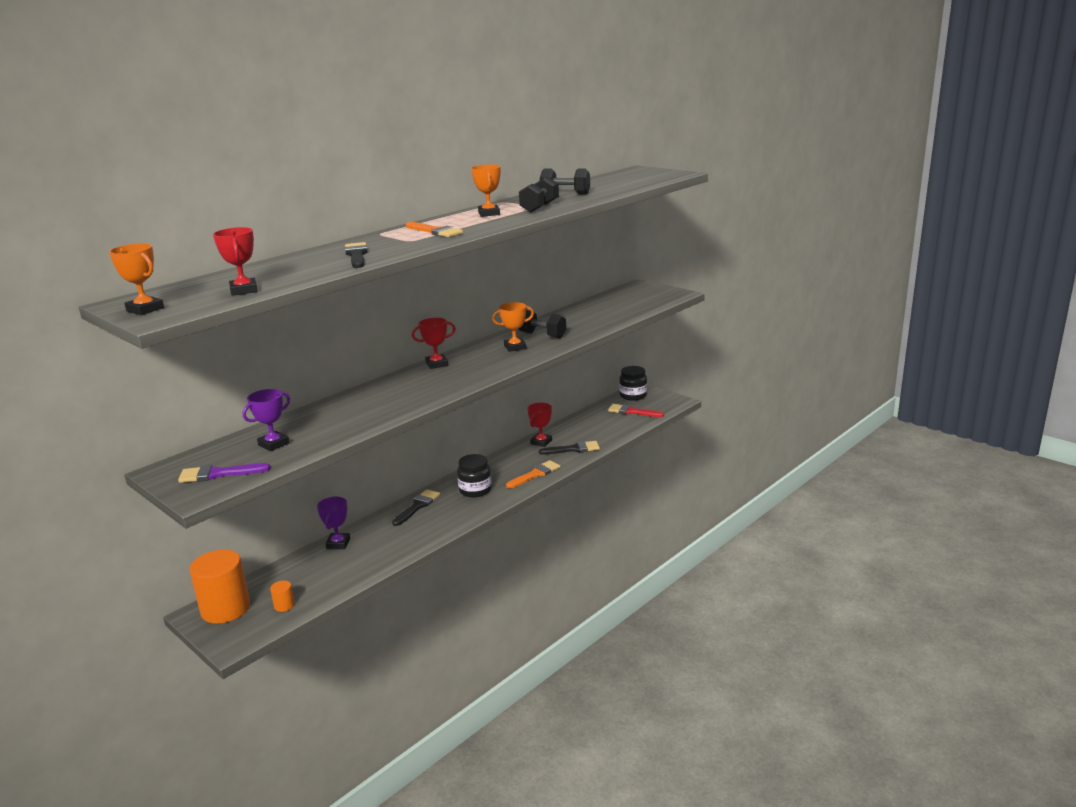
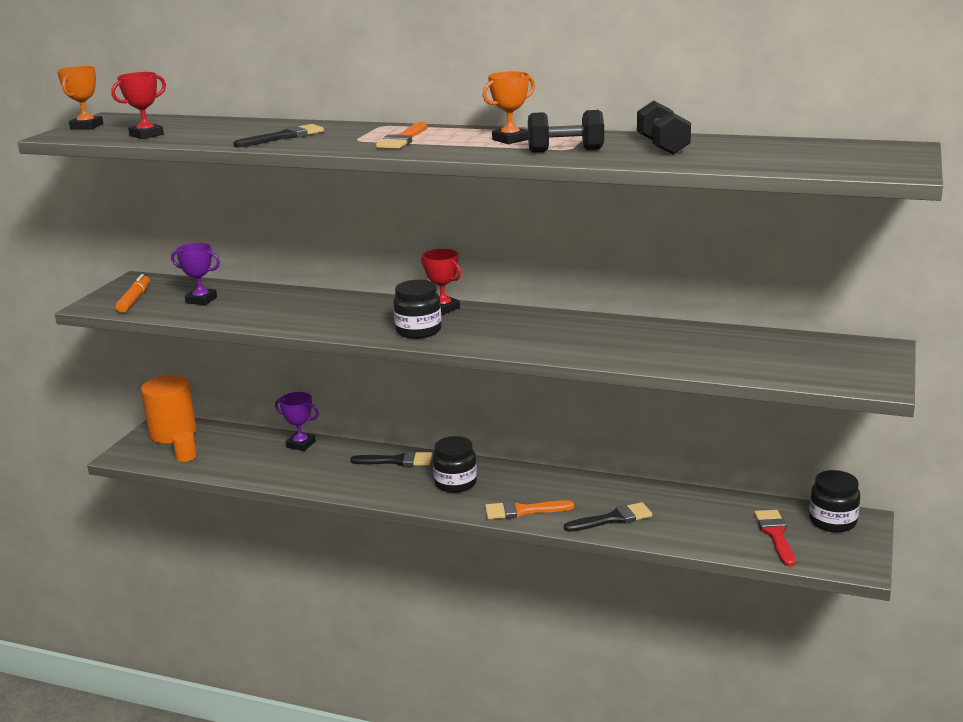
camera: 65 degrees right, 0 degrees up
(218, 474) = (134, 299): purple brush -> orange marker
(338, 544) = (301, 444): purple trophy -> purple trophy turned 45 degrees clockwise
(466, 376) = (418, 331): none -> black jar
(515, 347) = (531, 332): orange trophy -> none
(535, 474) = (523, 511): orange brush -> orange brush turned 150 degrees clockwise
(541, 442) = (612, 490): red trophy -> none
(542, 335) = (588, 336): black dumbbell -> none
(573, 449) = (613, 519): black brush -> black brush turned 75 degrees counterclockwise

